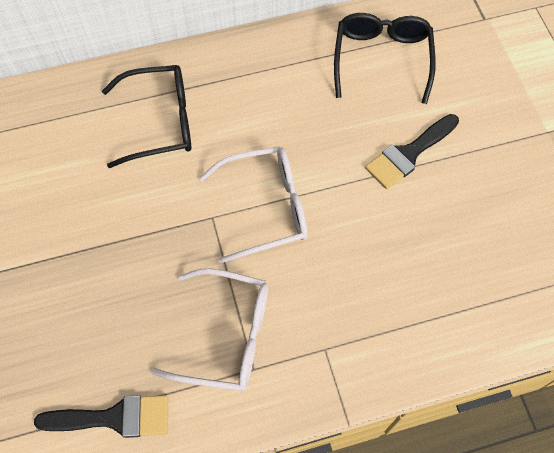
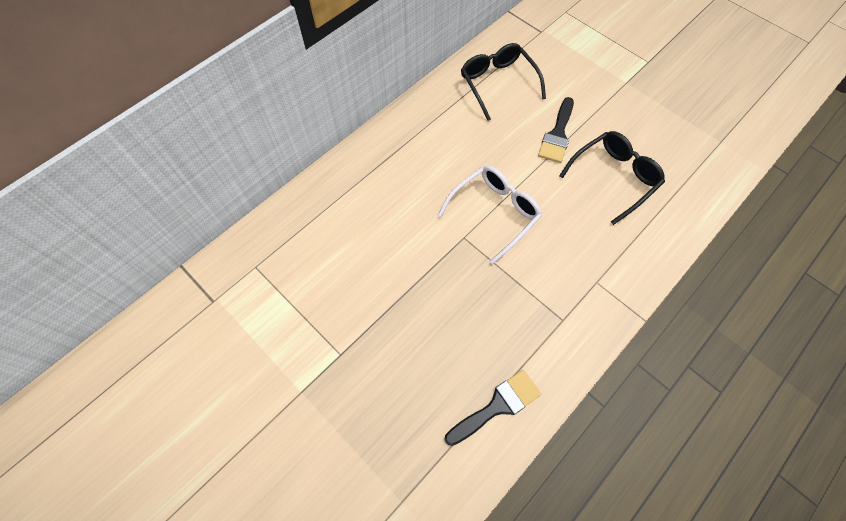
camera: 30 degrees left, 0 degrees up
(159, 122) = (381, 193): black glasses -> black glasses (613, 178)
(225, 335) = (529, 309): white glasses -> none

